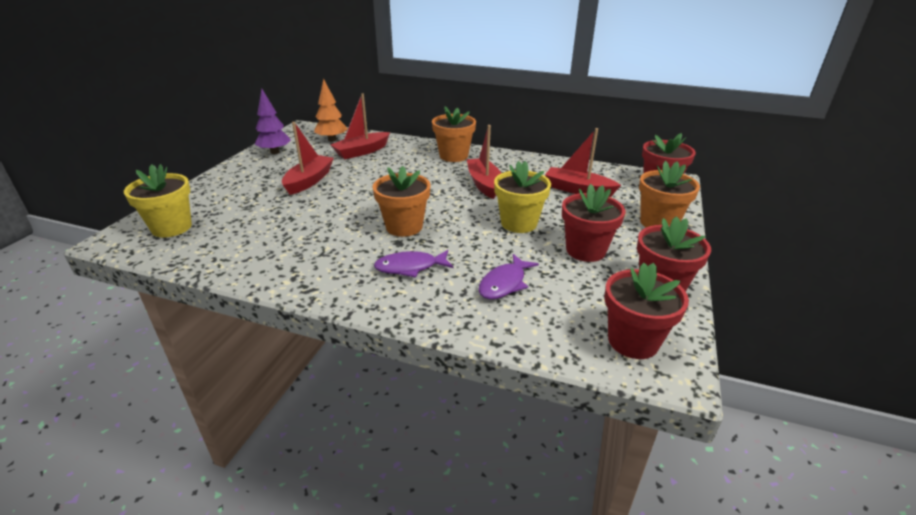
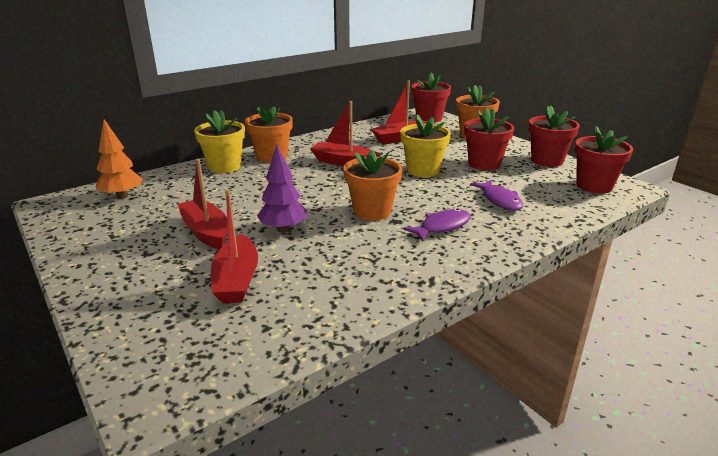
camera: 55 degrees left, 5 degrees down
(171, 227) = (184, 346): yellow flower pot -> yellow flower pot (224, 166)
(275, 152) = (87, 235): purple tree -> purple tree (283, 229)
(361, 151) = (184, 190): red boat -> red boat (237, 280)
(410, 267) = (442, 227): purple fish -> purple fish turned 150 degrees counterclockwise

